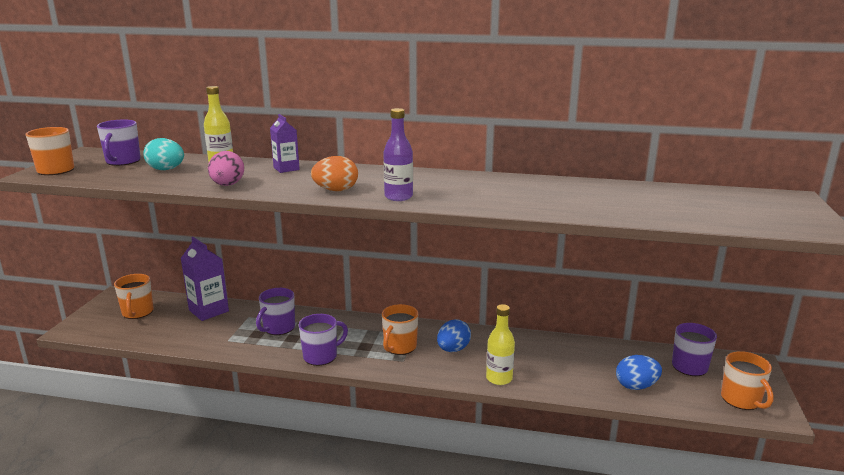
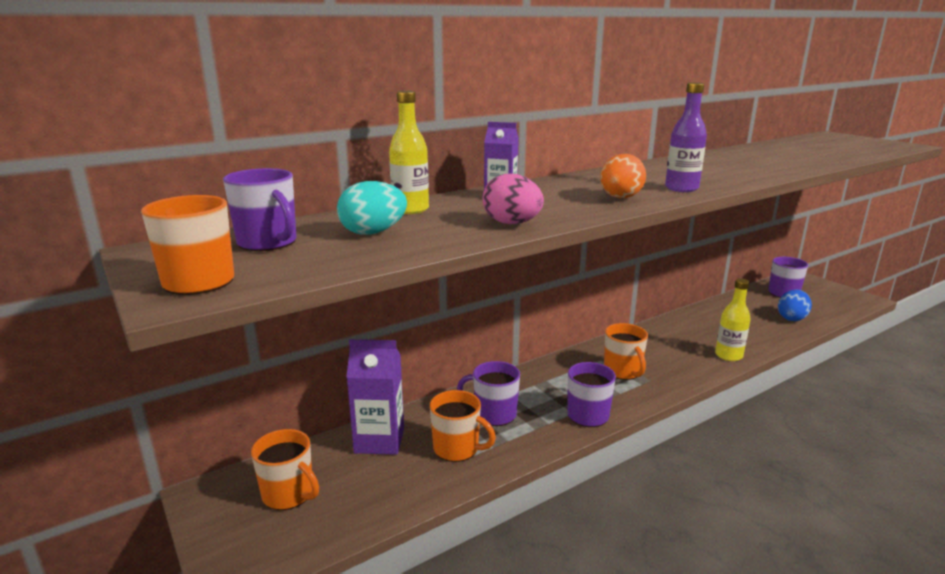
camera: 45 degrees left, 0 degrees up
(278, 328) = (493, 414): purple mug -> purple mug turned 120 degrees clockwise
(453, 349) = (658, 352): blue egg -> none
(741, 400) = (840, 299): orange mug -> orange mug (457, 449)

